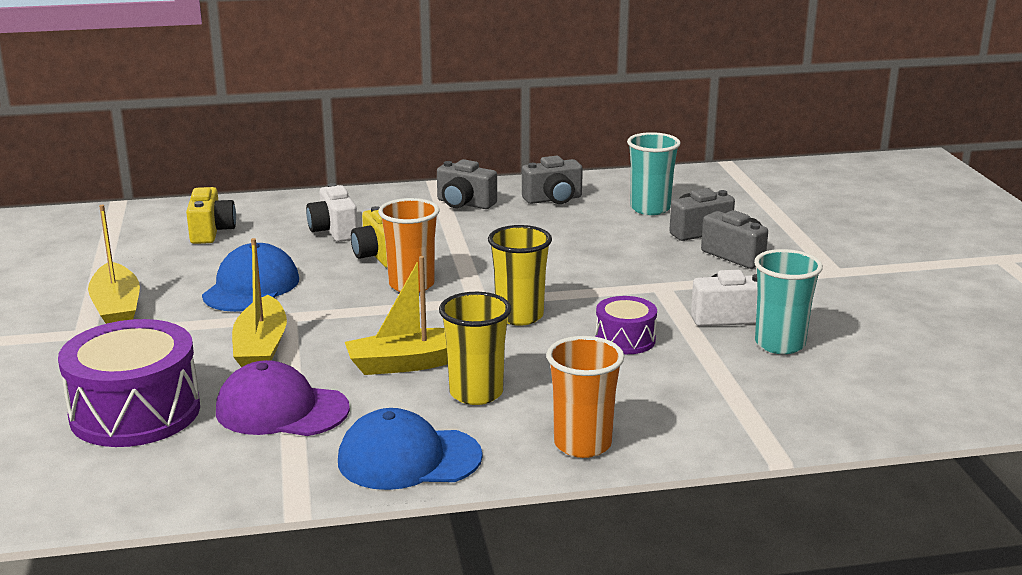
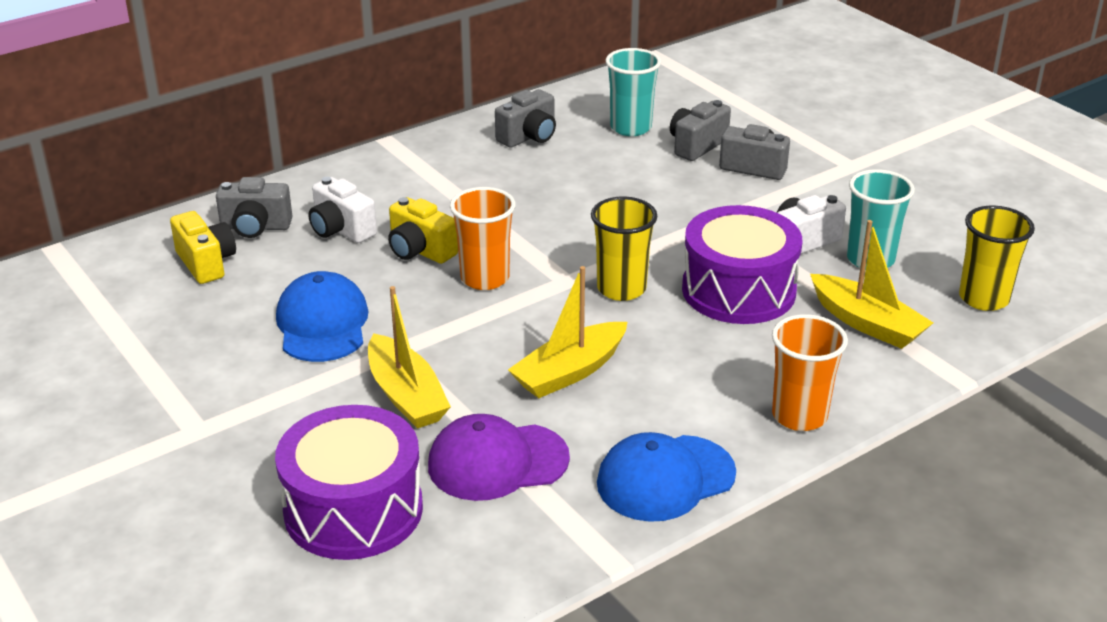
camera: 25 degrees left, 10 degrees up
(117, 308) = (201, 389): yellow boat -> yellow boat (867, 323)
(464, 204) = (445, 162): grey camera -> grey camera (255, 227)
(476, 393) = (660, 388): yellow cup -> yellow cup (983, 298)
(625, 340) = (738, 290): purple drum -> purple drum, size x1.90

